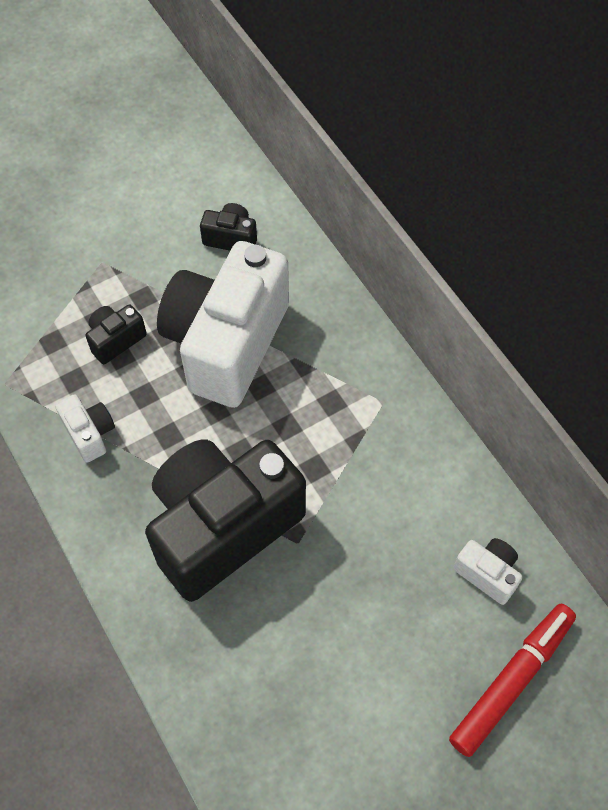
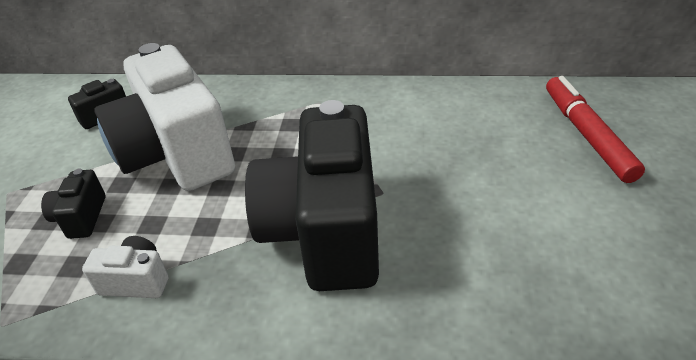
camera: 50 degrees left, 20 degrees down
(487, 573) = (494, 111): white camera -> none

